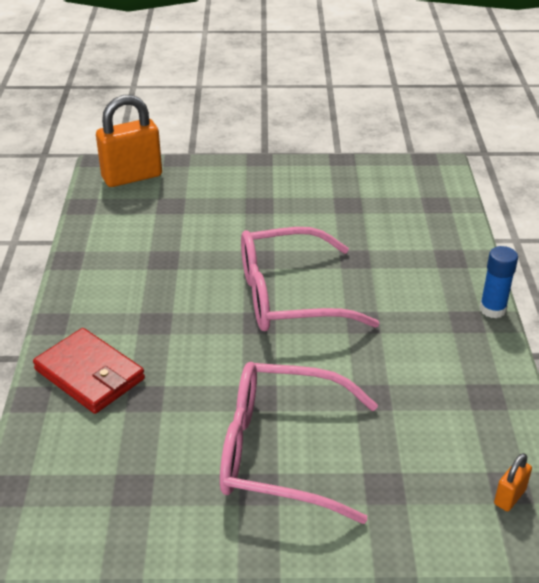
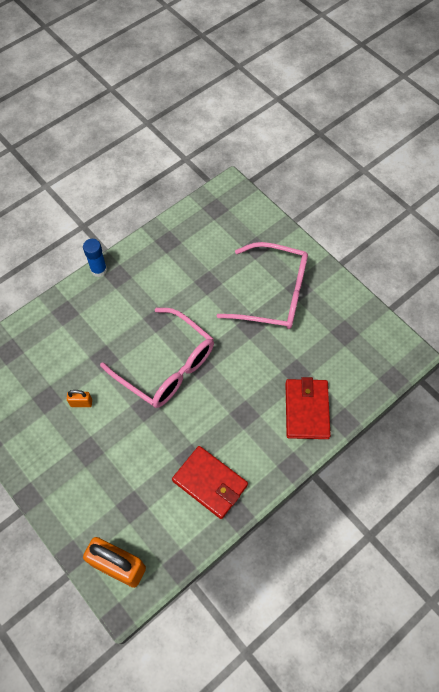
camera: 130 degrees left, 25 degrees up
(122, 258) = (210, 483): none -> red wallet
(280, 452) = (273, 294): pink glasses -> pink glasses turned 45 degrees counterclockwise
(509, 497) = (221, 206): orange padlock -> orange padlock (81, 403)

